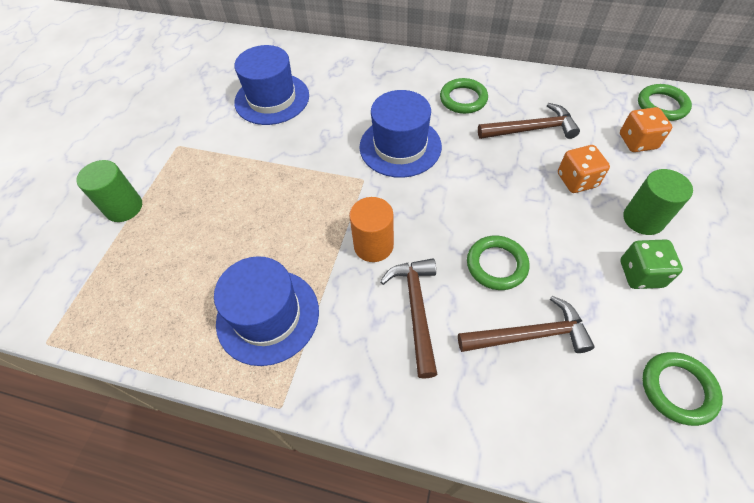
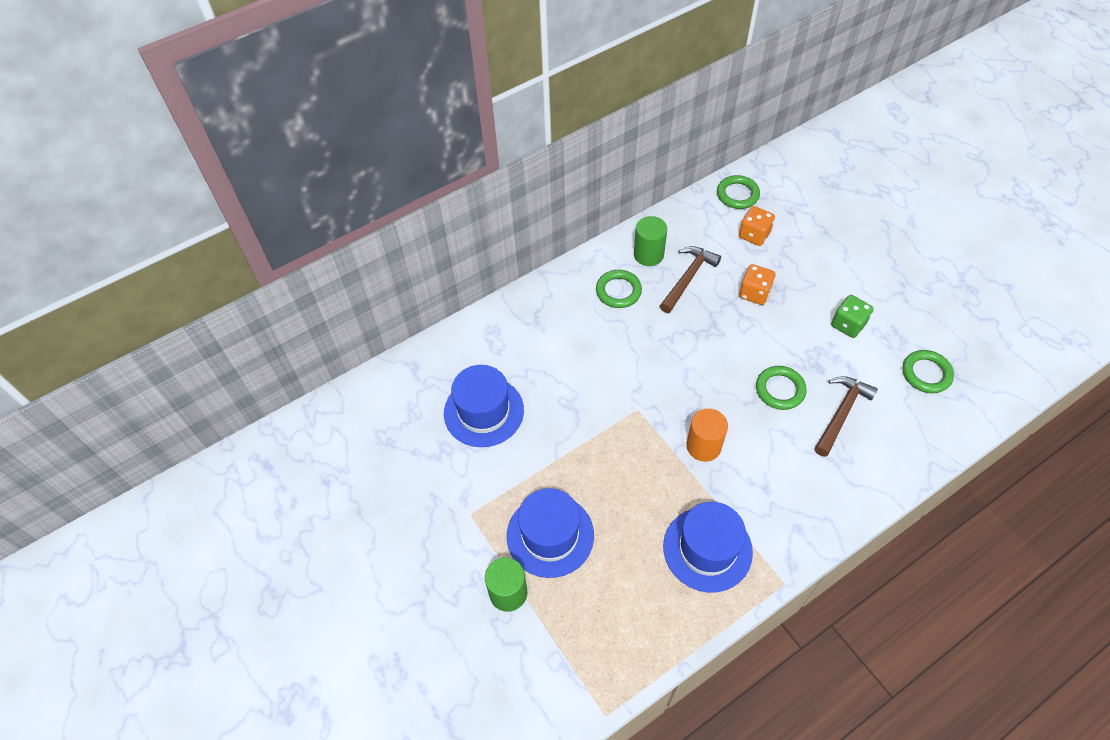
camera: 50 degrees left, 0 degrees up
(400, 146) = (627, 364): blue hat -> blue hat (550, 535)
(416, 310) = (775, 458): brown hammer -> none
(643, 219) = (813, 288): green cylinder -> green cylinder (648, 254)

